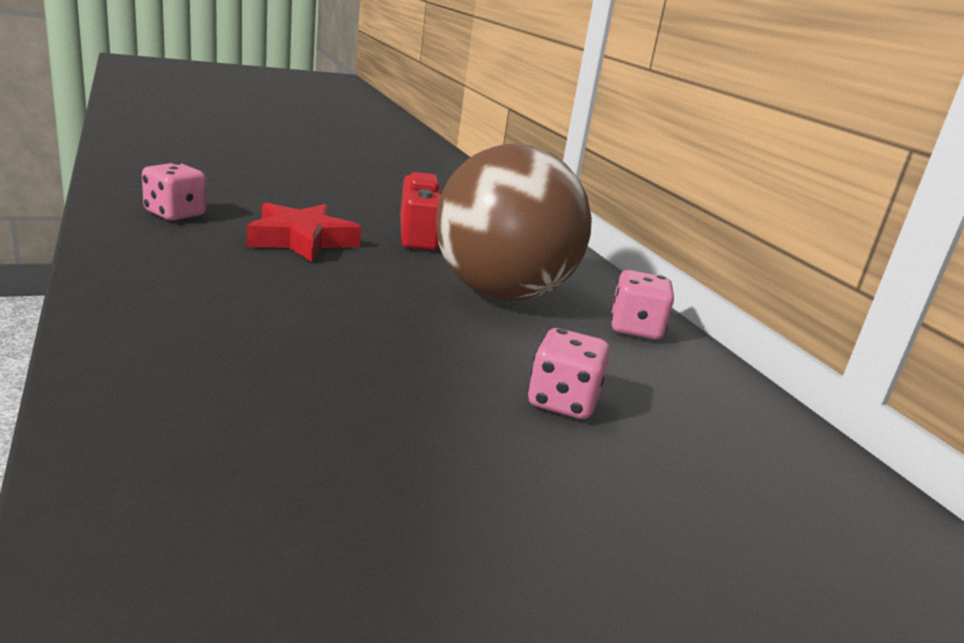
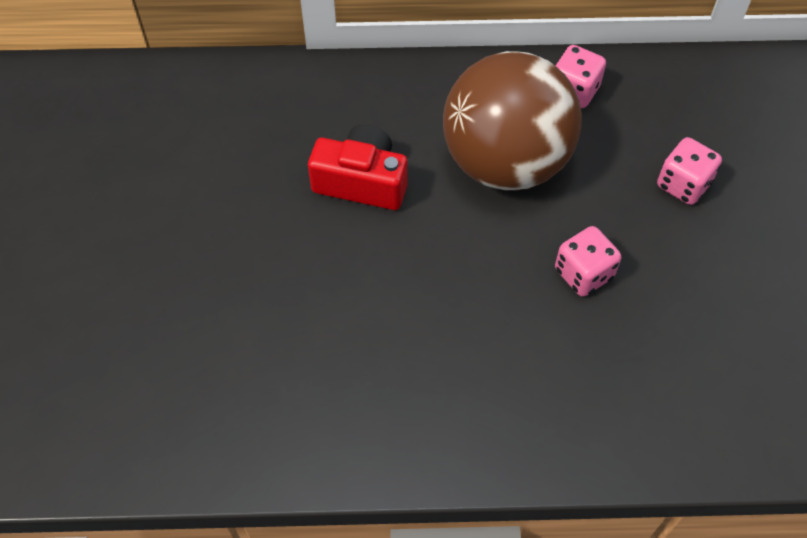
camera: 65 degrees left, 35 degrees up
(175, 214) = (293, 406): pink dice -> pink dice (583, 273)
(302, 240) = (373, 295): red star -> none

